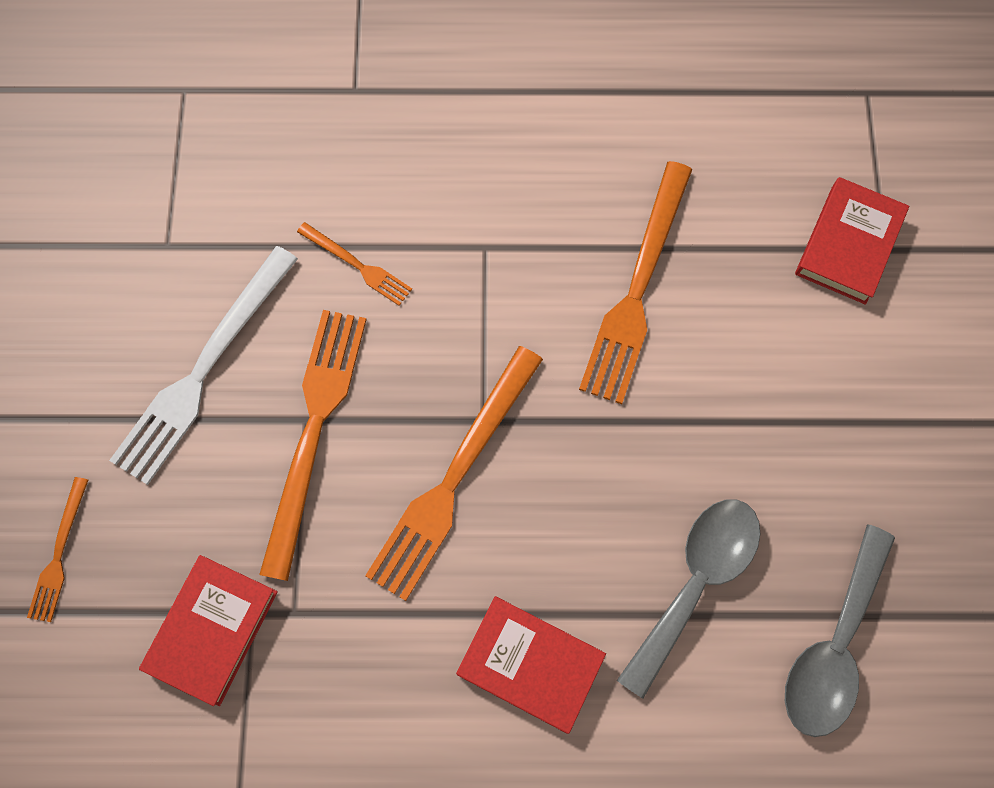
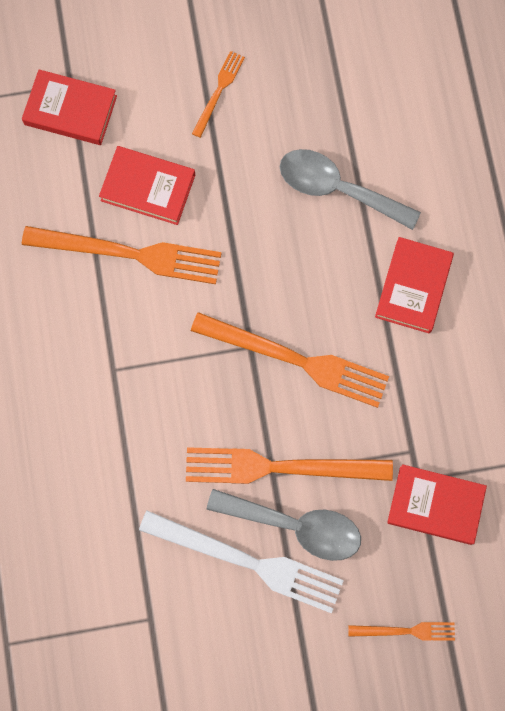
camera: 100 degrees left, 5 degrees up
(357, 265) = (143, 464): orange fork -> orange fork (218, 91)
(727, 324) = (148, 188): none -> red book
(833, 645) = (361, 100): grey spoon -> grey spoon (295, 525)

